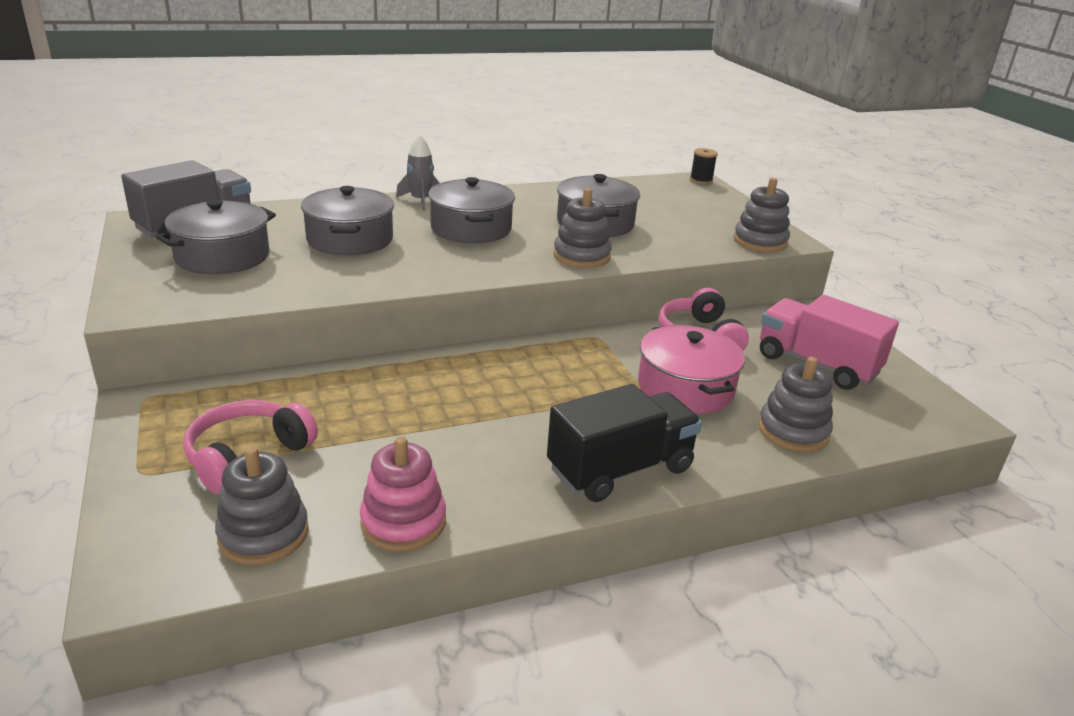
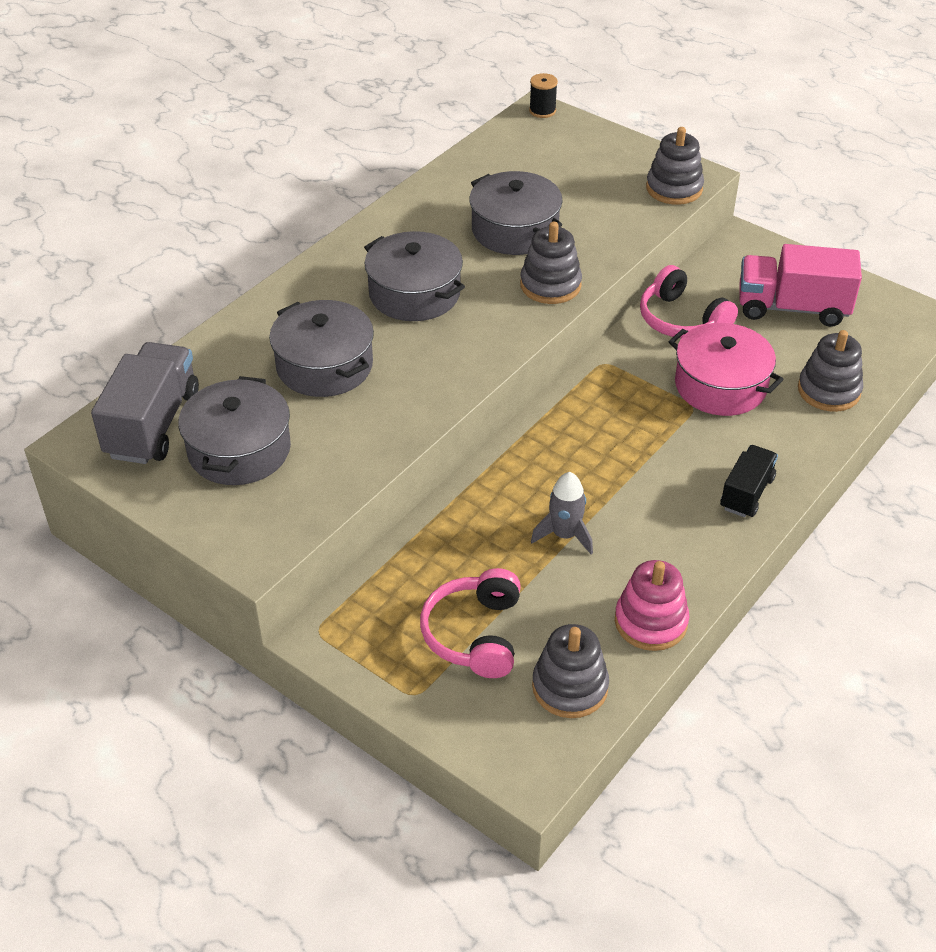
camera: 30 degrees left, 15 degrees up
(420, 201) = (319, 274): grey rocket -> grey rocket (564, 535)
(620, 469) = (746, 493): black truck -> black truck, size x0.60

